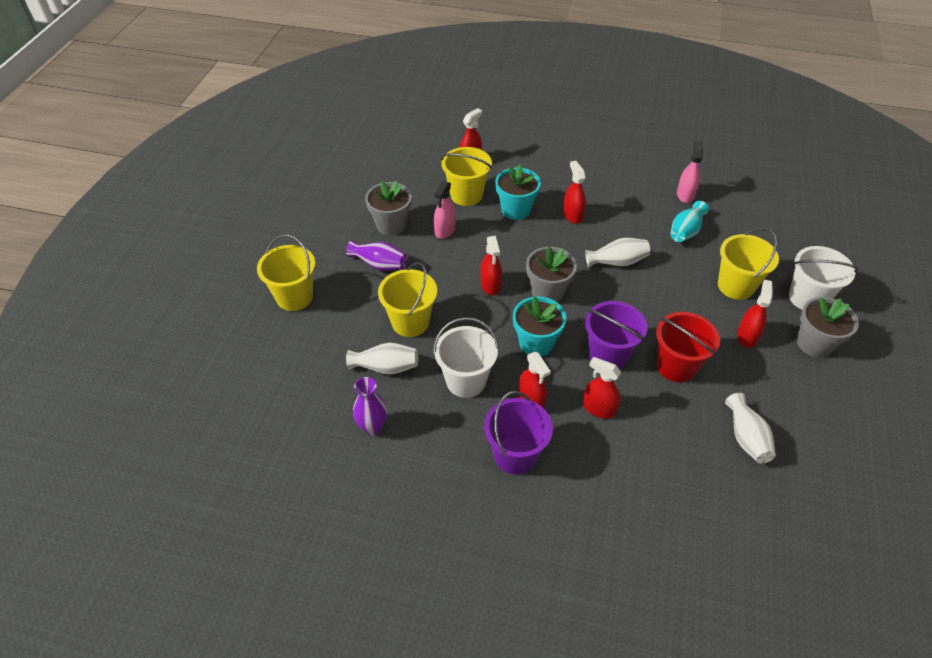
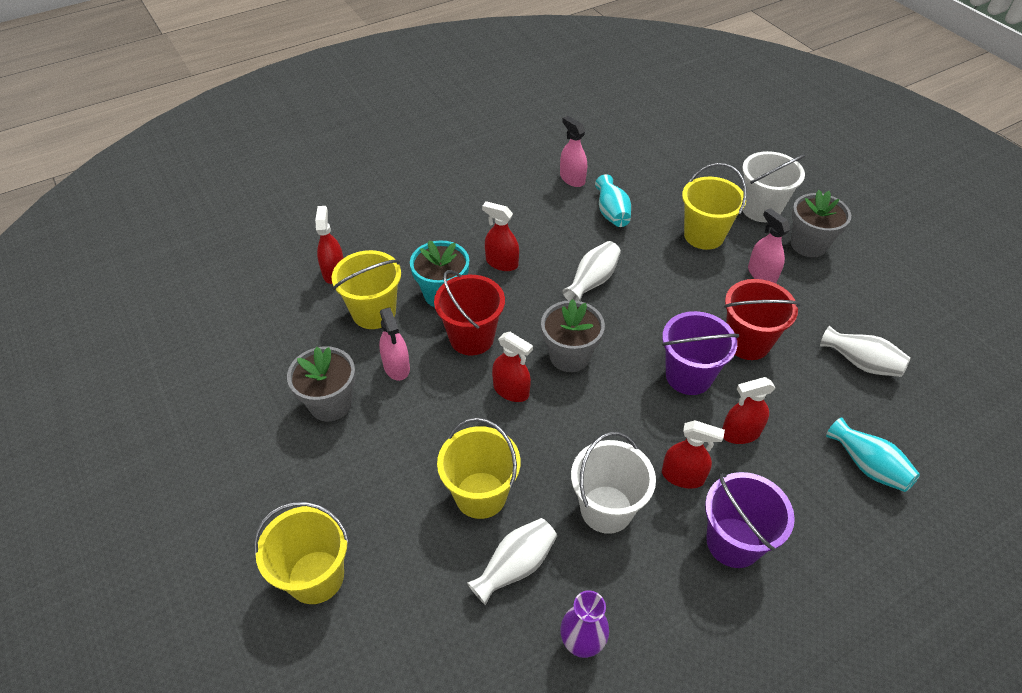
camera: 45 degrees left, 0 degrees up
(380, 264) = (371, 458): purple vase -> none
(503, 243) = (471, 338): none -> red bucket
(536, 343) = (620, 415): turquoise flower pot -> none
(661, 492) = (867, 465): none -> turquoise vase
(747, 336) = (761, 274): red spray bottle -> pink spray bottle

